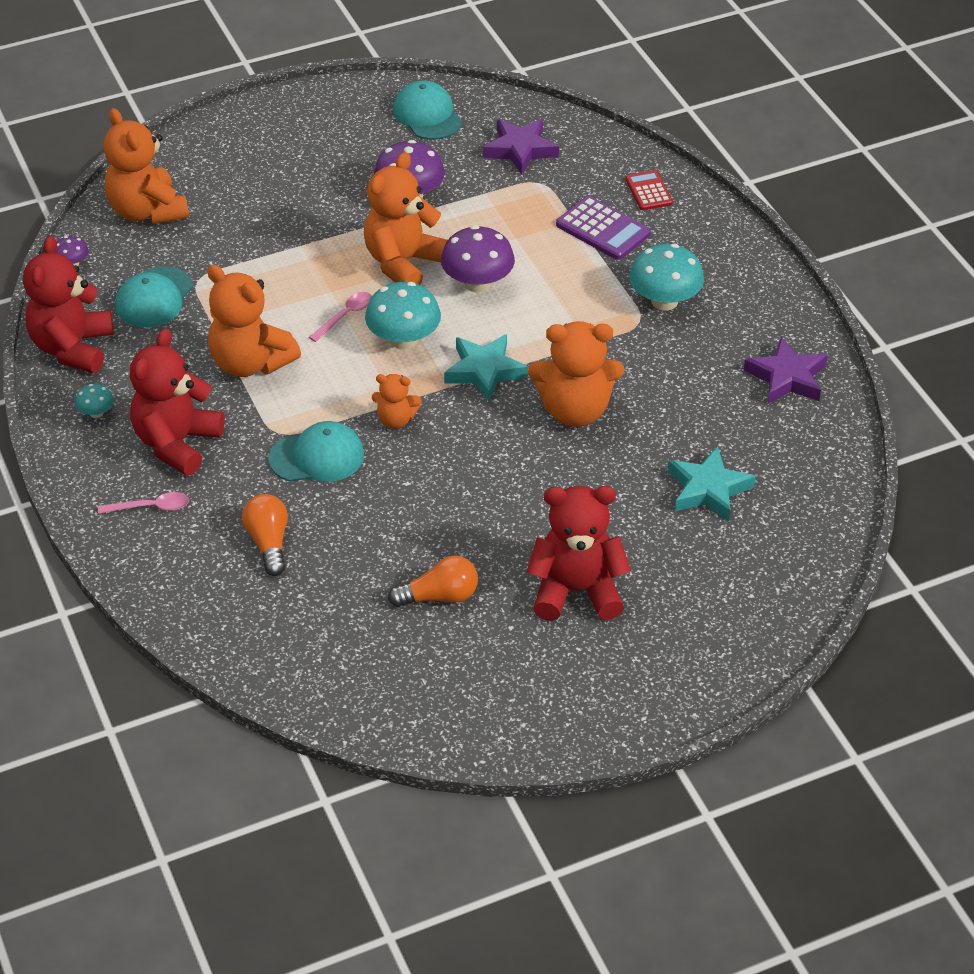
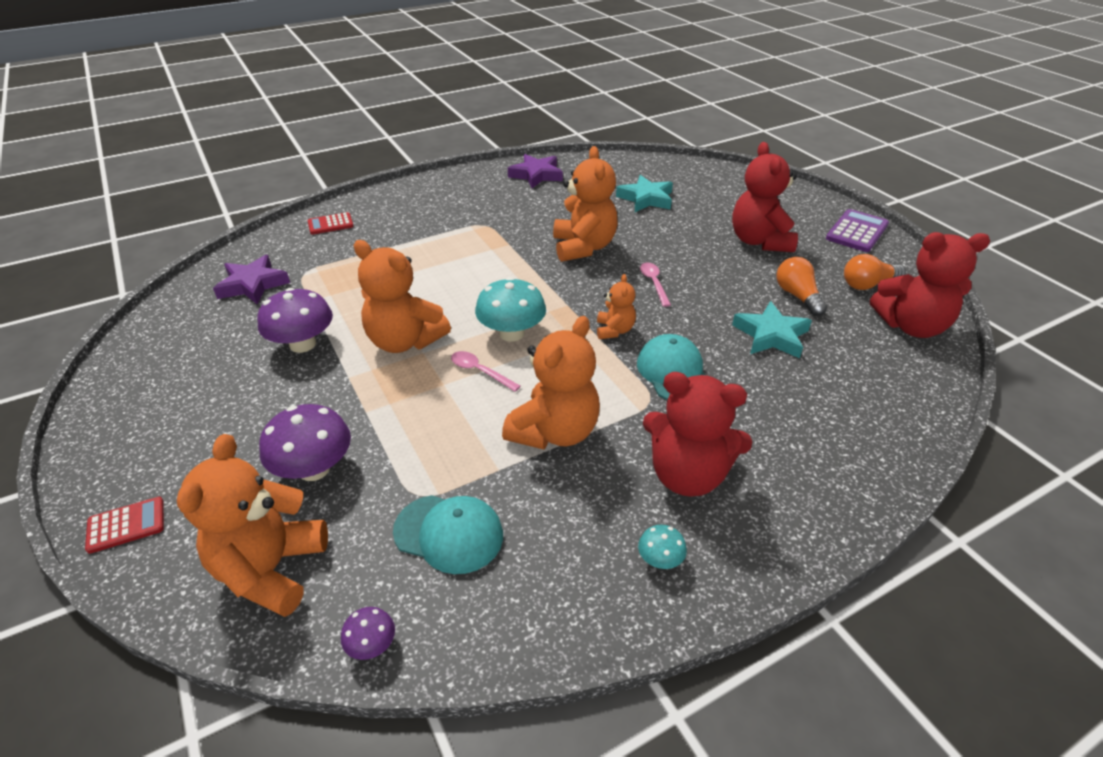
camera: 95 degrees left, 5 degrees down
(72, 348) = (548, 609): red teddy bear -> red teddy bear (911, 326)
(147, 211) = (271, 569): orange teddy bear -> orange teddy bear turned 135 degrees clockwise
(150, 507) = (785, 483): pink spoon -> pink spoon (654, 283)
(207, 136) = (126, 525): none -> red calculator
(269, 543) = (790, 391): orange light bulb -> orange light bulb (867, 284)
(427, 115) = (172, 342): turquoise cap -> none
(477, 283) = (436, 298): purple mushroom -> purple mushroom (314, 469)
(484, 371) = (546, 289): turquoise star -> turquoise star (771, 335)
(603, 229) = (374, 242): purple calculator -> purple calculator (857, 231)
(664, 301) = (461, 216): turquoise mushroom -> none

